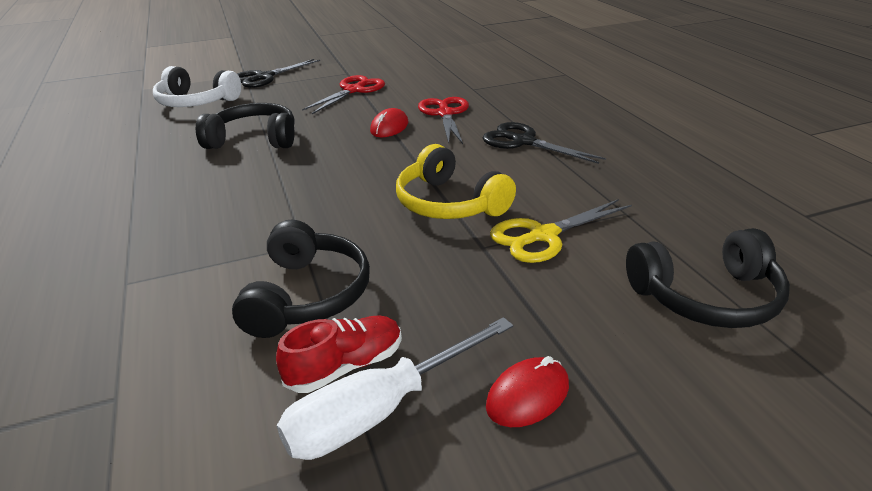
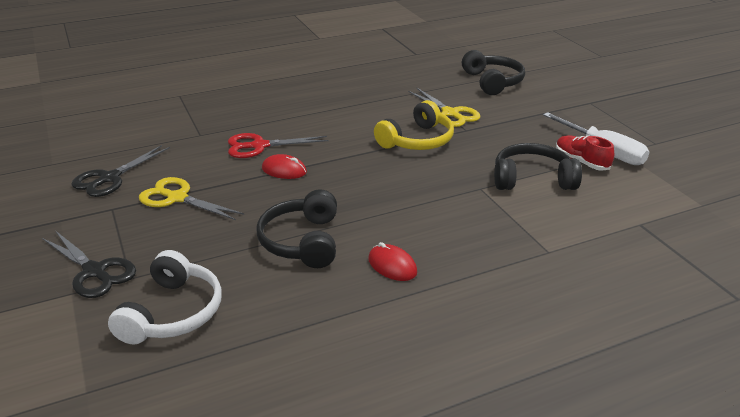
camera: 95 degrees left, 0 degrees up
(353, 90) = (177, 198): red scissors -> yellow scissors
(523, 142) = (322, 116): black scissors -> black scissors (110, 178)
(528, 396) = (575, 120): red mouse -> red mouse (392, 265)

